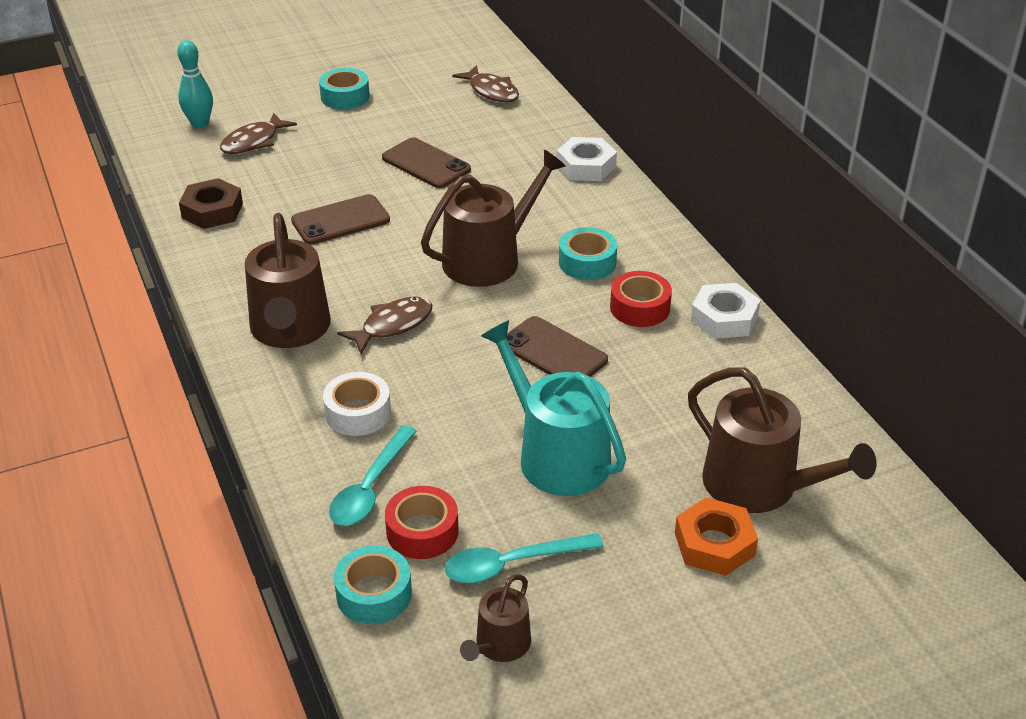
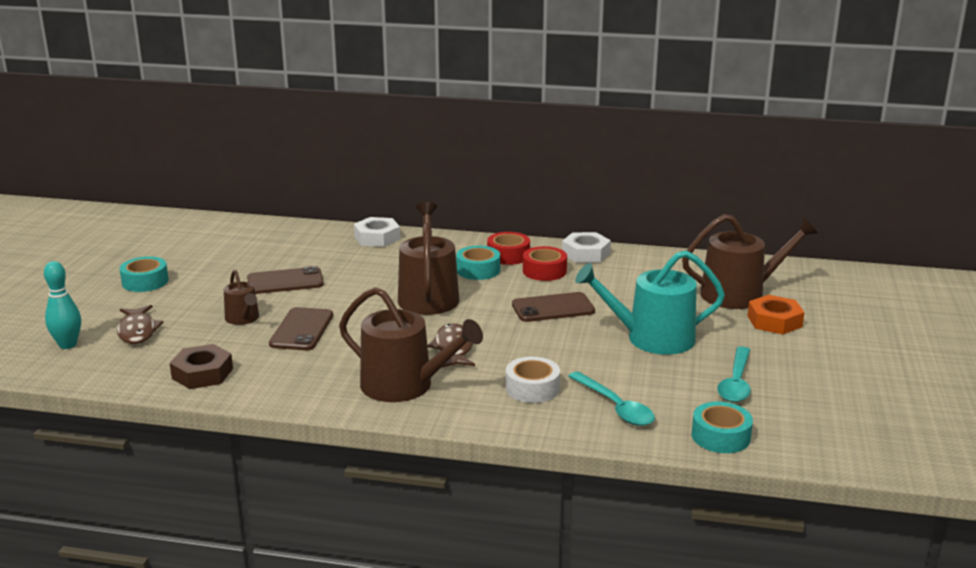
camera: 55 degrees left, 15 degrees down
(422, 531) = (677, 402): red tape -> red tape (508, 255)
(491, 91) = (238, 236): brown fish -> none
(500, 645) = (803, 409): brown watering can -> brown watering can (243, 319)

